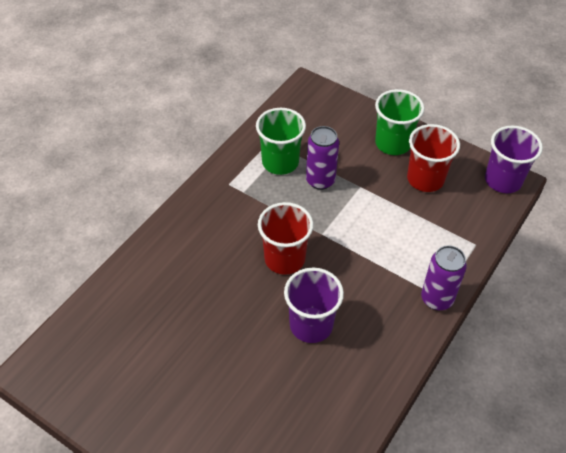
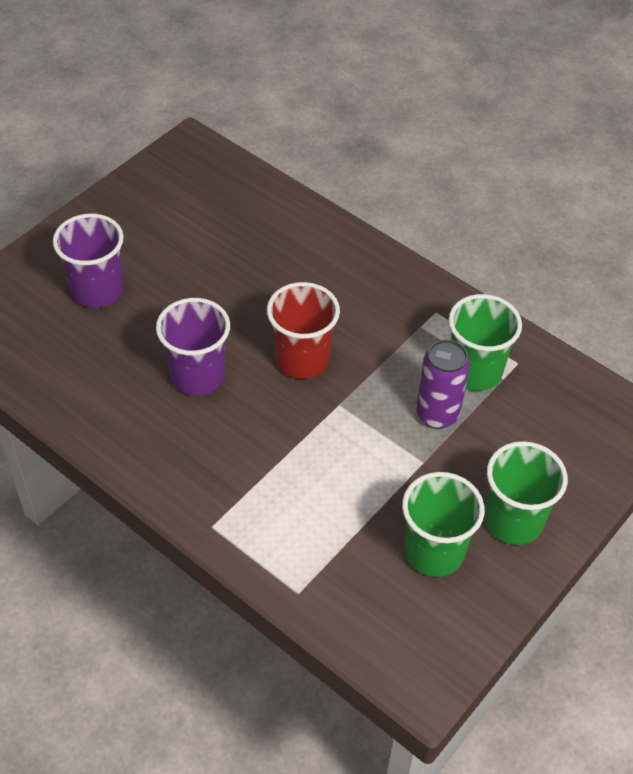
camera: 95 degrees right, 0 degrees up
(425, 179) = (434, 551): red cup -> green cup
(437, 299) = (210, 520): purple can -> none
(503, 180) = (426, 668): purple cup -> purple cup (97, 290)

